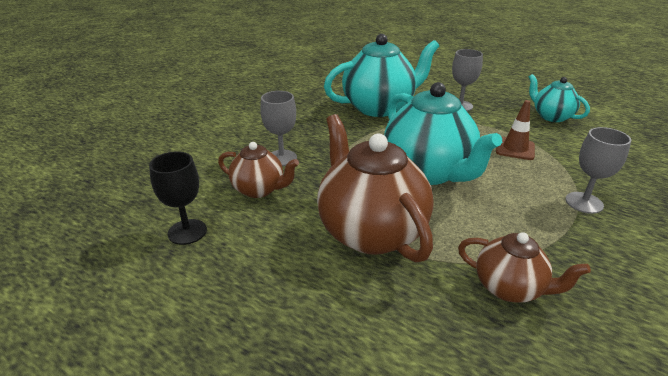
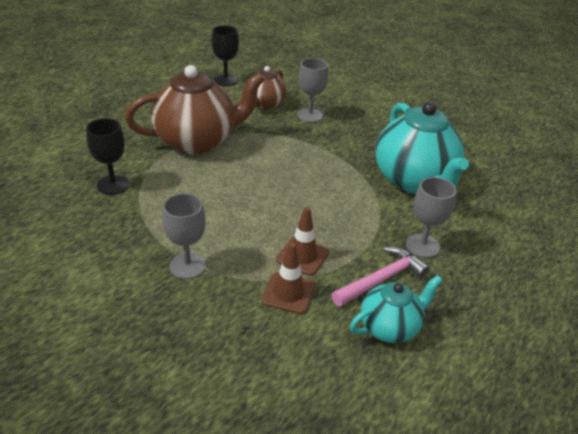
camera: 95 degrees right, 5 degrees up
(429, 172) = (268, 184): turquoise teapot -> none
(509, 119) = (382, 279): none -> pink hammer
(510, 288) = (113, 185): brown teapot -> black goblet
(561, 152) = (288, 293): none -> brown traffic cone

